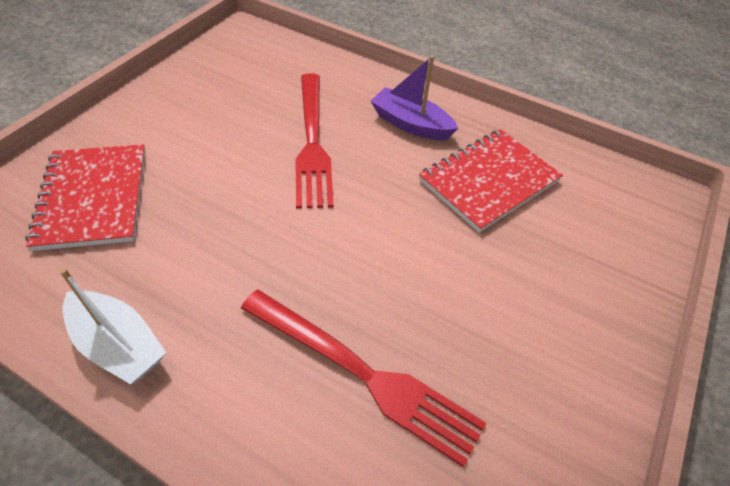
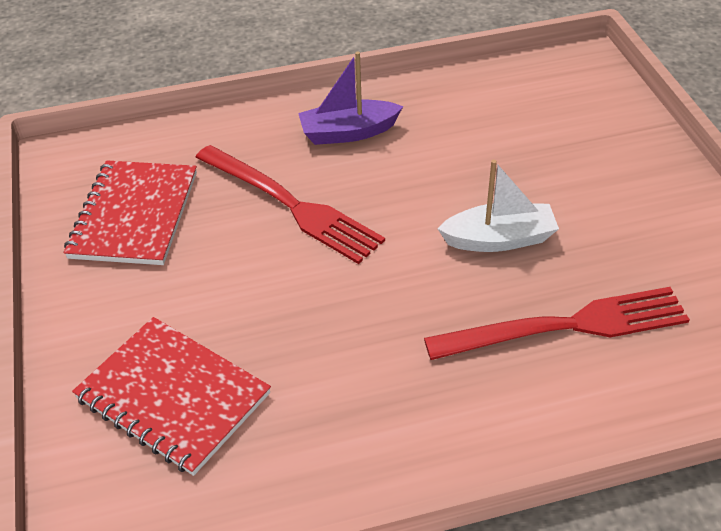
camera: 40 degrees left, 5 degrees down
(118, 345) = (381, 463): white boat -> white boat (499, 239)
(488, 181) = (465, 134): red notebook -> red notebook (134, 215)

